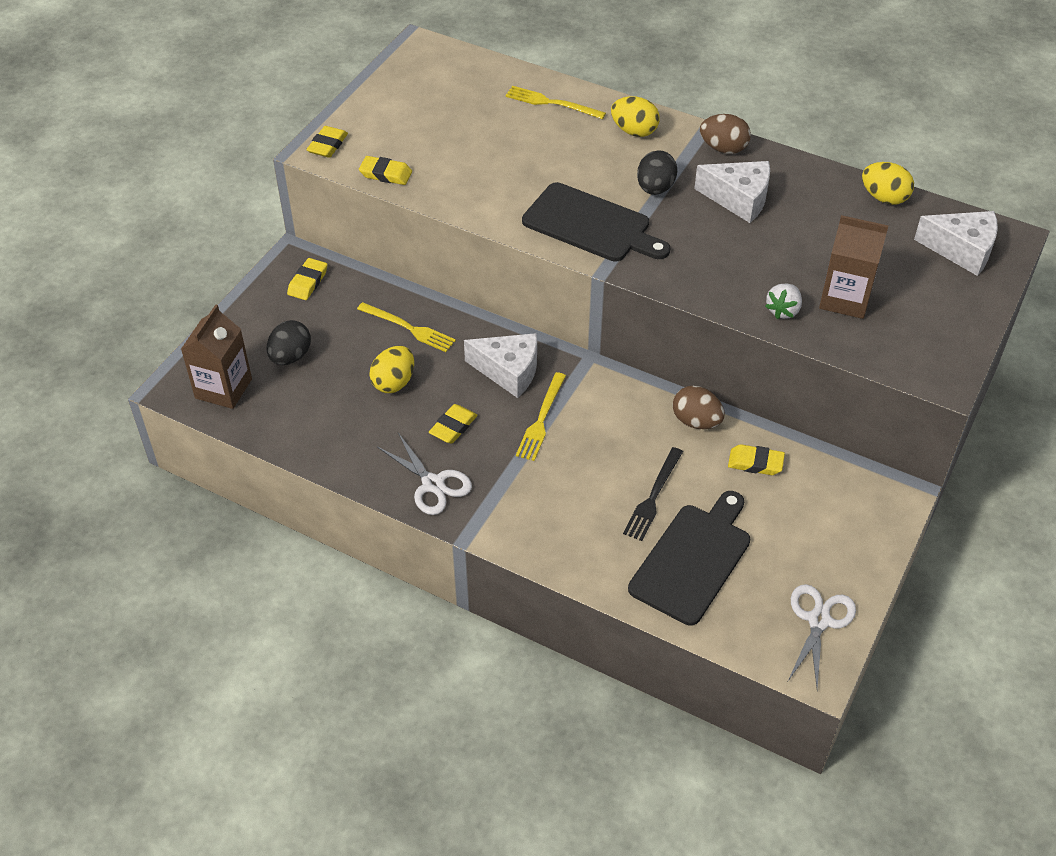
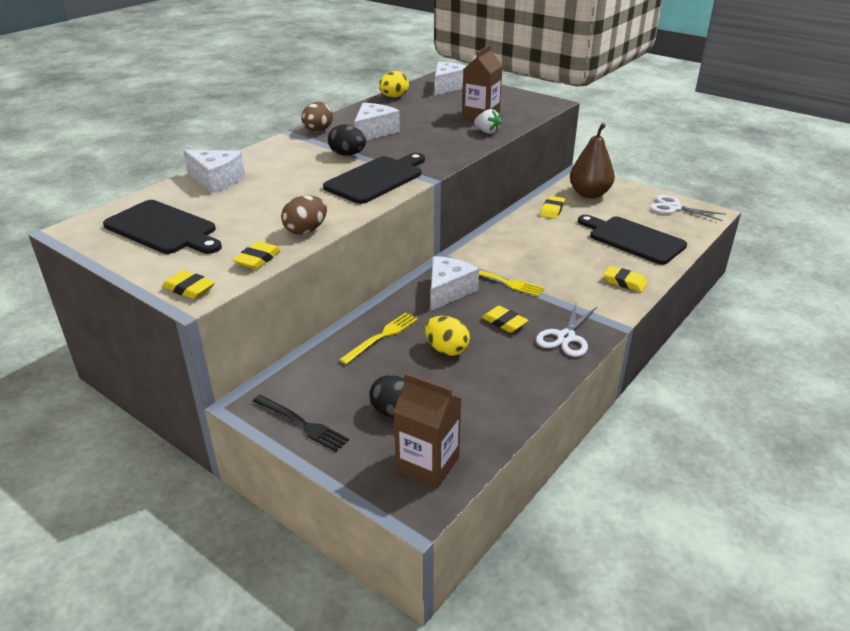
camera: 80 degrees left, 15 degrees down
(308, 282) = (292, 395): yellow eraser -> yellow eraser (624, 282)
(433, 484) = (566, 337): white scissors -> white scissors turned 150 degrees clockwise
(434, 98) = (163, 229): none -> black cutting board
(551, 103) = (216, 180): yellow fork -> white cheese
(634, 131) = (277, 155): yellow egg -> none
(653, 497) = (580, 246): black fork -> black fork (302, 424)
(696, 421) = (513, 224): brown egg -> brown egg (306, 230)
(828, 508) = (589, 194): none -> brown pear

